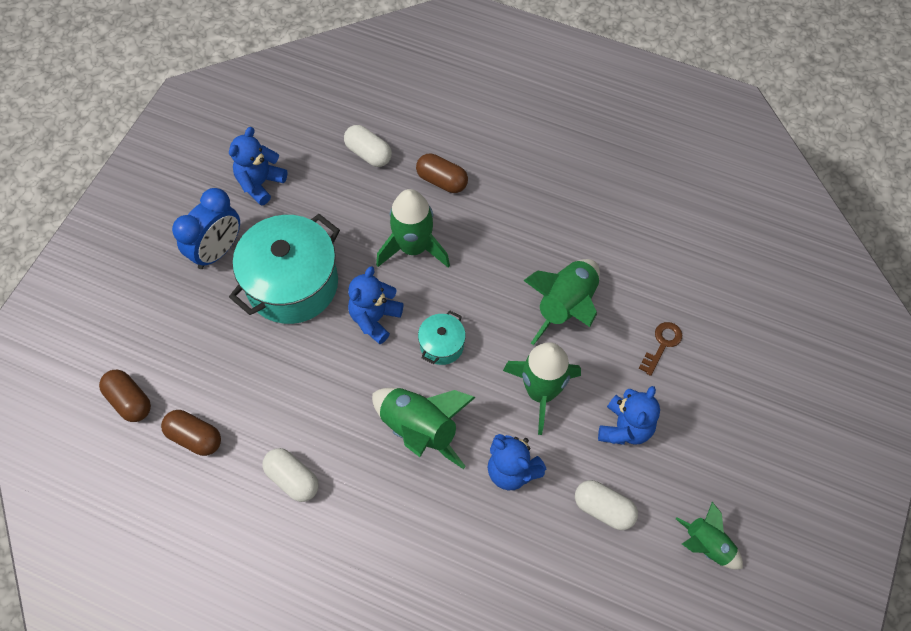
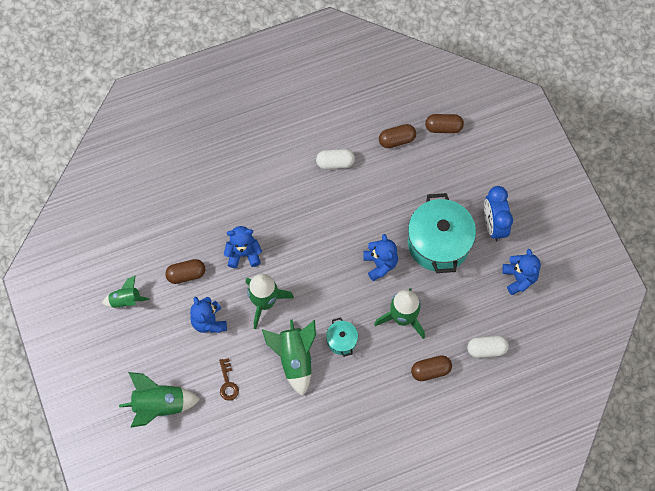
camera: 135 degrees right, 5 degrees up
(419, 429) = (303, 233): green rocket -> green rocket (160, 405)
(442, 345) = (334, 281): turquoise pot -> turquoise pot (341, 340)
(603, 509) = (186, 274): white capsule -> brown capsule

